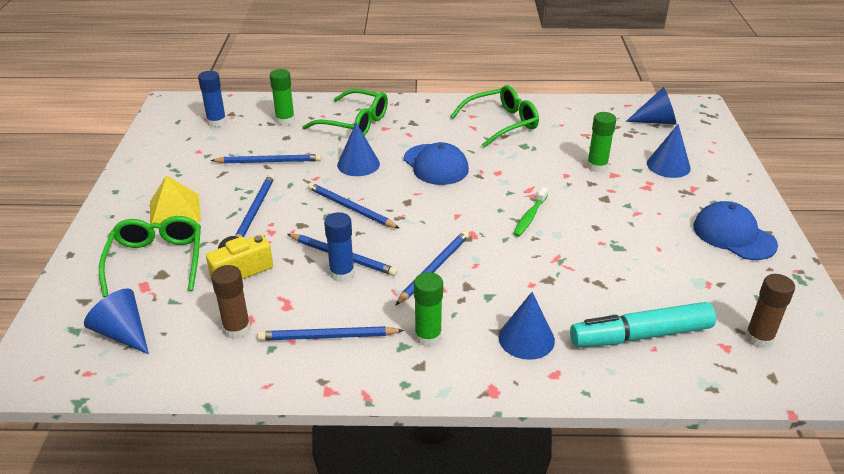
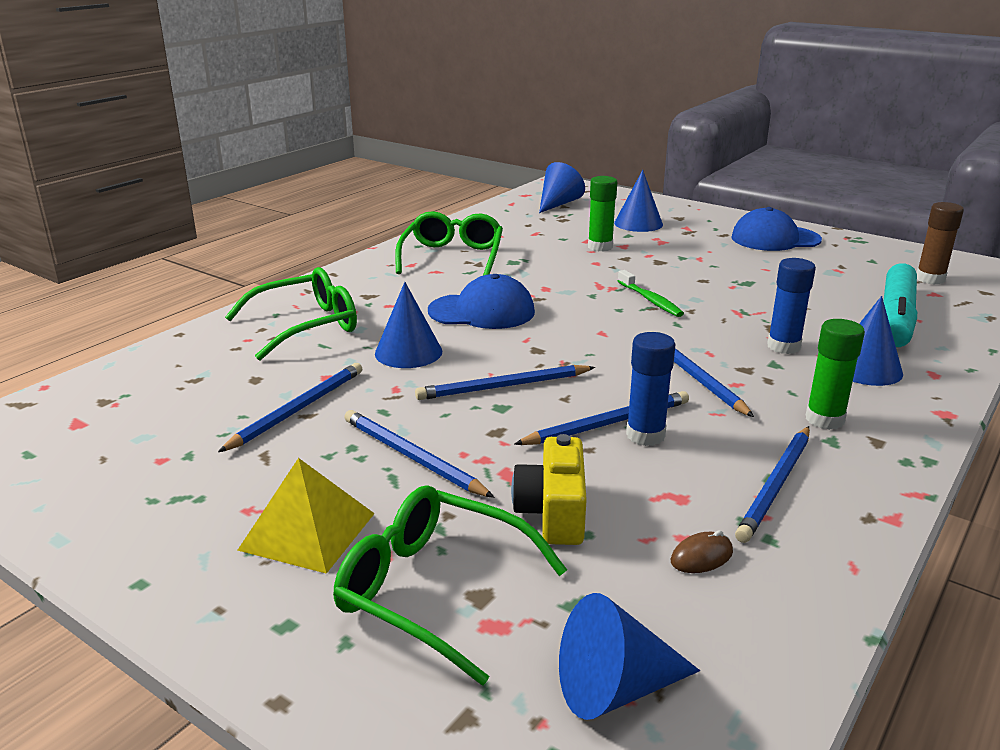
camera: 55 degrees left, 10 degrees down
(217, 122) = (105, 419): blue glue stick -> blue glue stick (783, 346)
(237, 329) = (701, 557): brown glue stick -> brown mouse
(285, 120) = (209, 367): green glue stick -> none

